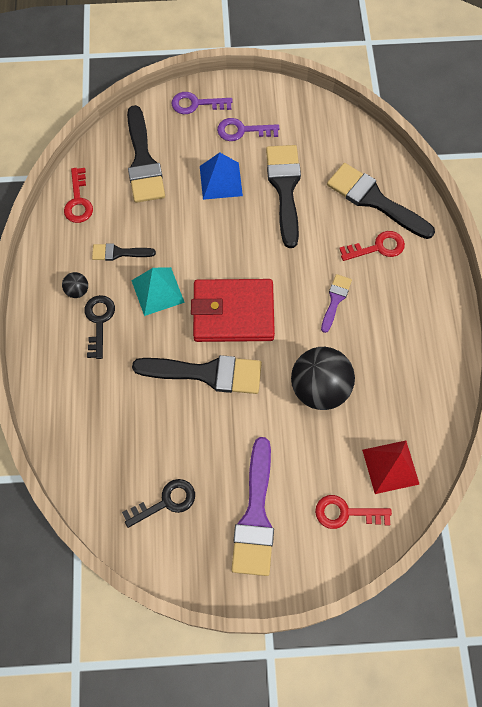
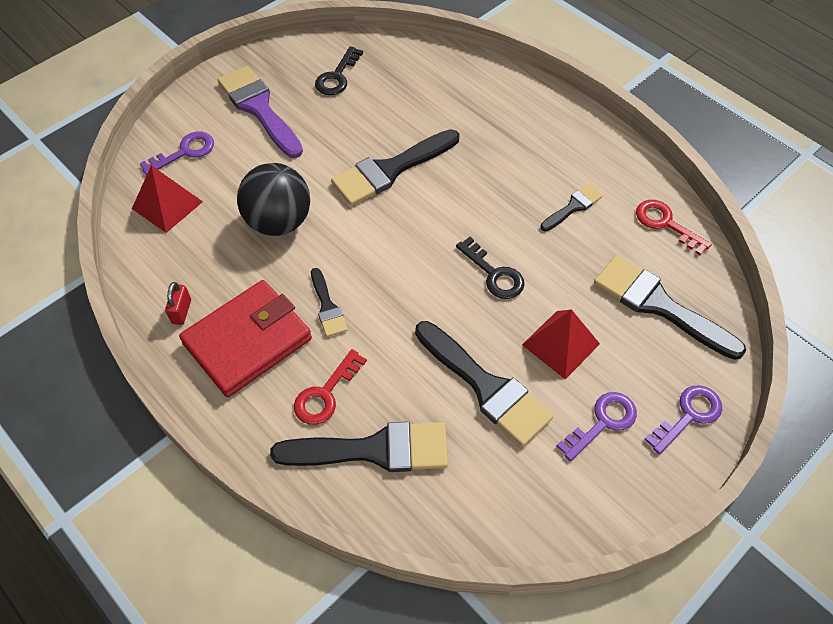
camera: 140 degrees right, 10 degrees down
(77, 291) = (569, 156): black ball -> none
(99, 321) = (522, 147): black key -> black key (494, 274)
(158, 291) = (502, 201): turquoise pyramid -> none
(221, 181) = (560, 344): blue pyramid -> red pyramid
(233, 313) = (415, 229): red wallet -> red wallet (248, 341)
(335, 300) = (327, 307): purple brush -> black brush
(346, 513) = (185, 152): red key -> purple key
(431, 365) = (181, 311): none -> red padlock

